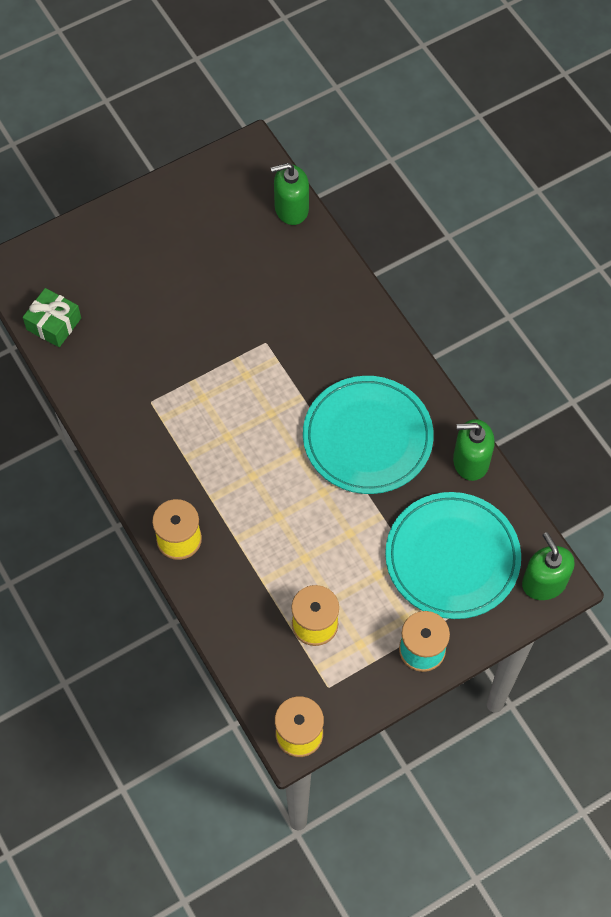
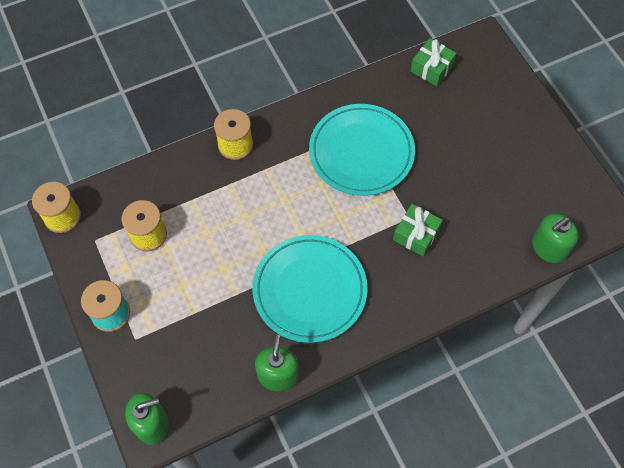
camera: 95 degrees right, 0 degrees up
(287, 334) = (416, 234): none -> green gift
(291, 209) = (548, 248): green soap dispenser -> green soap dispenser turned 120 degrees counterclockwise
(452, 558) = (187, 347): turquoise plate -> turquoise plate (361, 152)

